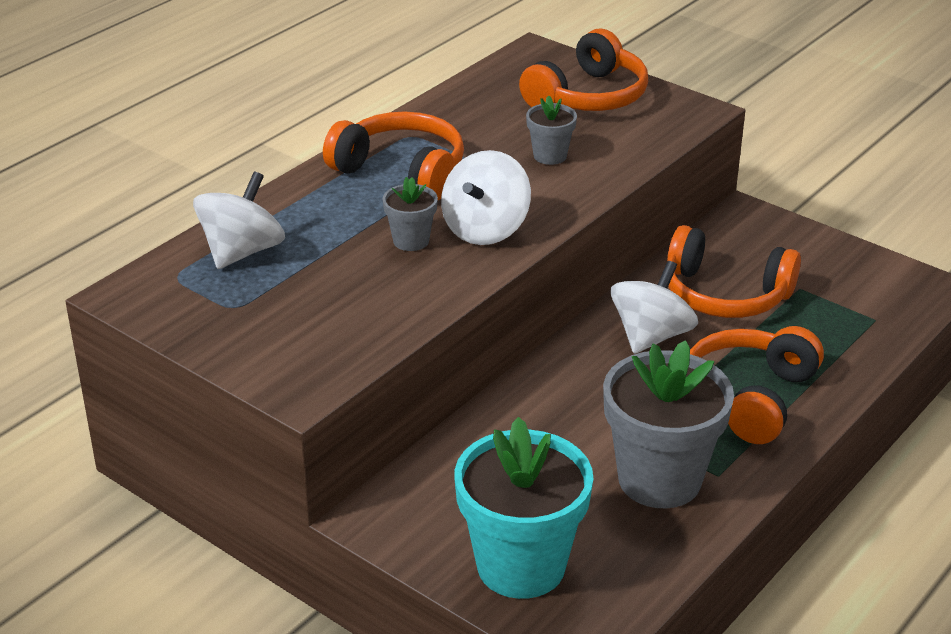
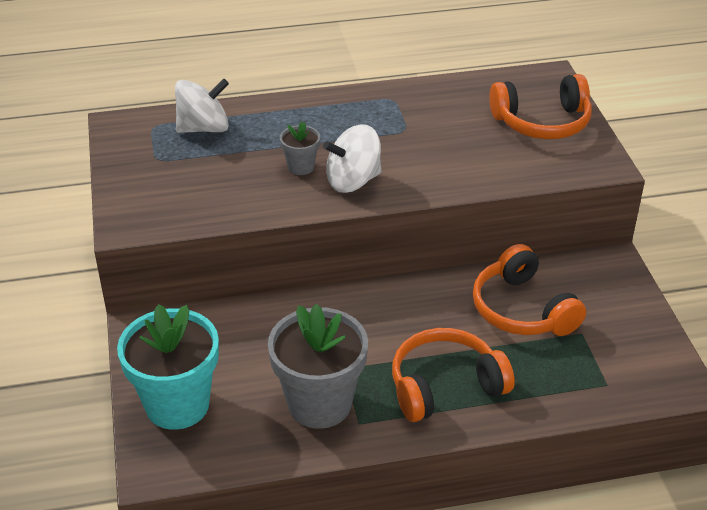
camera: 40 degrees right, 5 degrees up
(401, 172) = (355, 120): orange headphones -> none
(550, 156) = (459, 152): grey flower pot -> none
(651, 336) = (436, 310): white spinning top -> none

